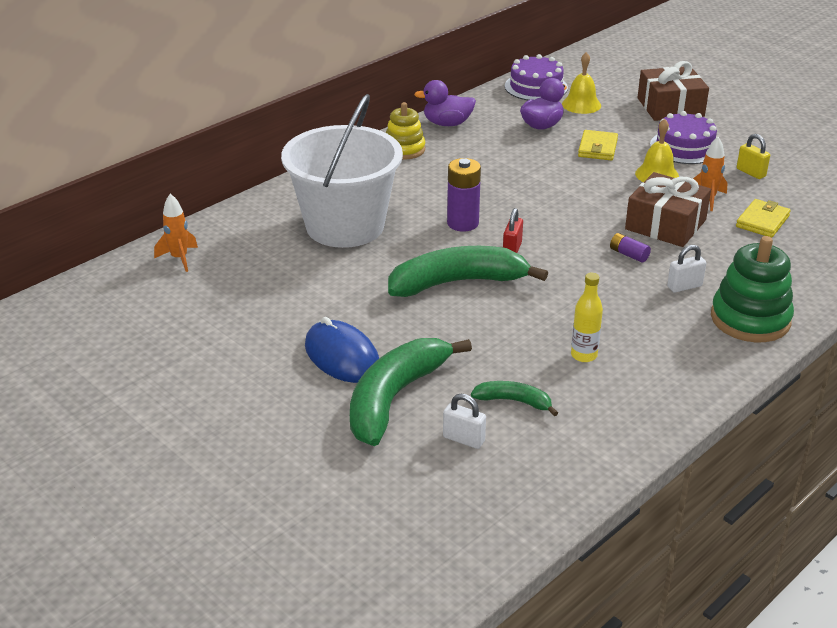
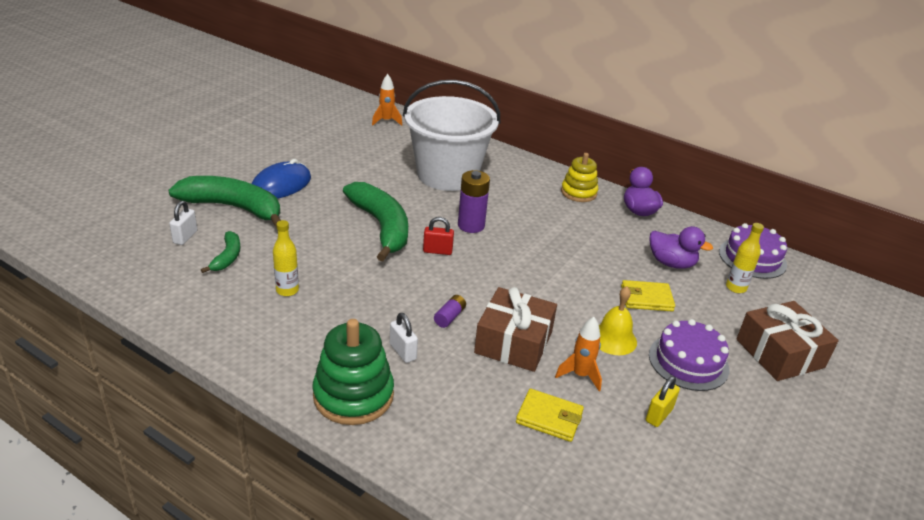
camera: 75 degrees right, 0 degrees up
(581, 104) = (736, 288): yellow bell -> yellow bottle

